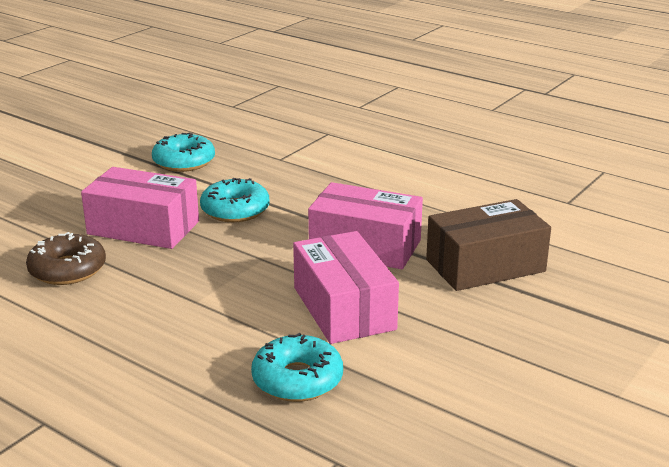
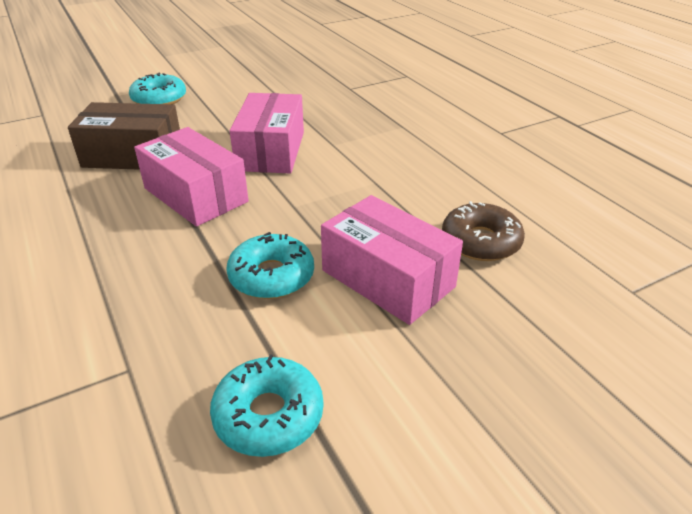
camera: 155 degrees left, 10 degrees up
(297, 379) = (340, 120): turquoise donut -> turquoise donut (159, 99)

